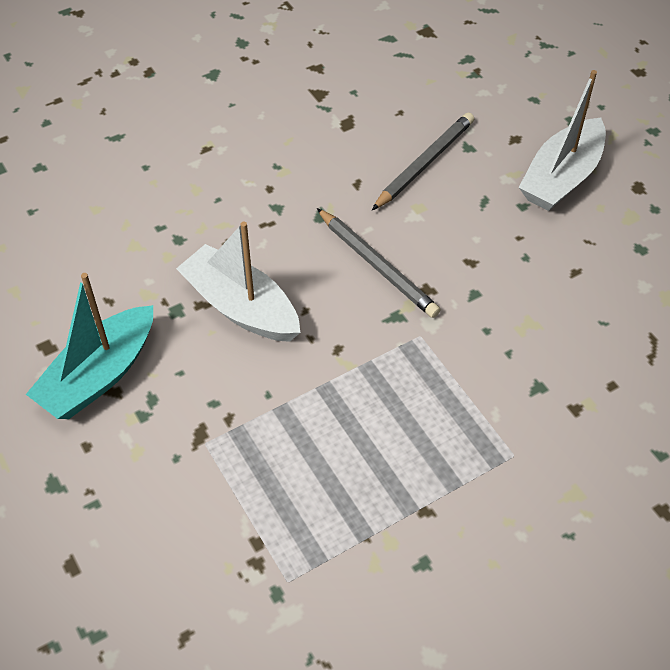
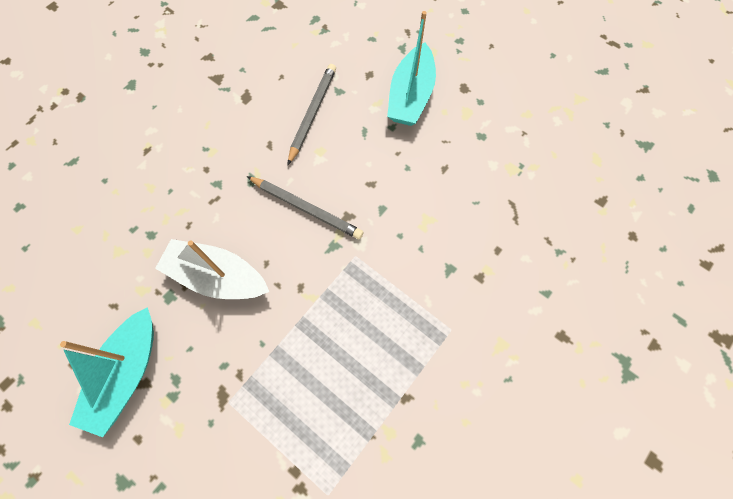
camera: 20 degrees left, 15 degrees up
(561, 177) = (411, 96): white boat -> turquoise boat

